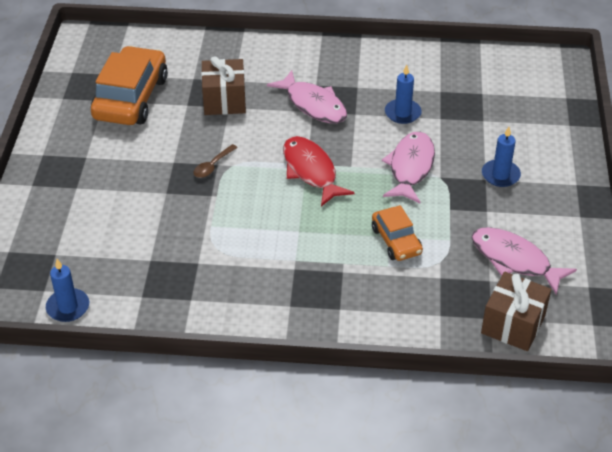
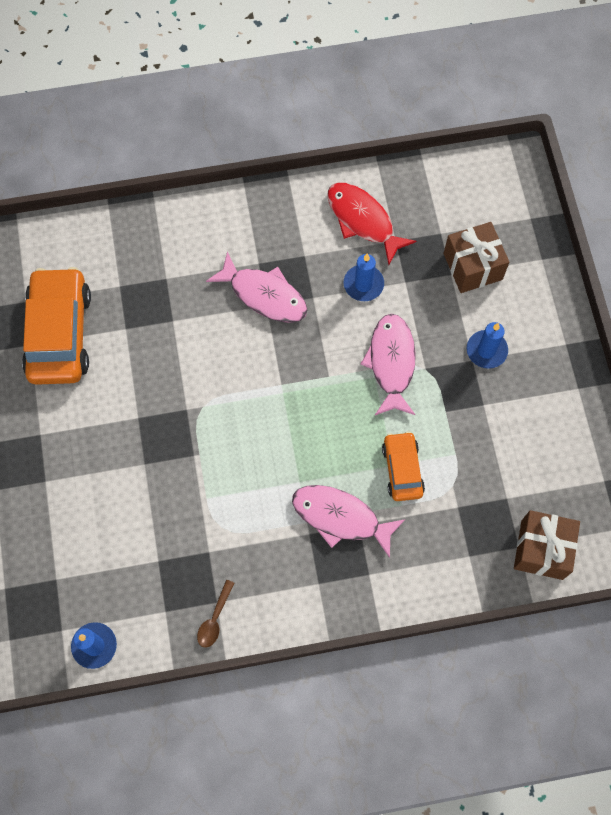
camera: 15 degrees left, 25 degrees up
(212, 166) = (182, 413): brown spoon -> brown spoon (214, 619)
(224, 100) = (165, 312): brown gift -> brown gift (472, 266)
(311, 171) = (289, 394): red fish -> red fish (363, 220)
(396, 241) = (402, 469): orange car -> orange car turned 150 degrees counterclockwise
(514, 260) = (525, 465): pink fish -> pink fish (340, 518)

